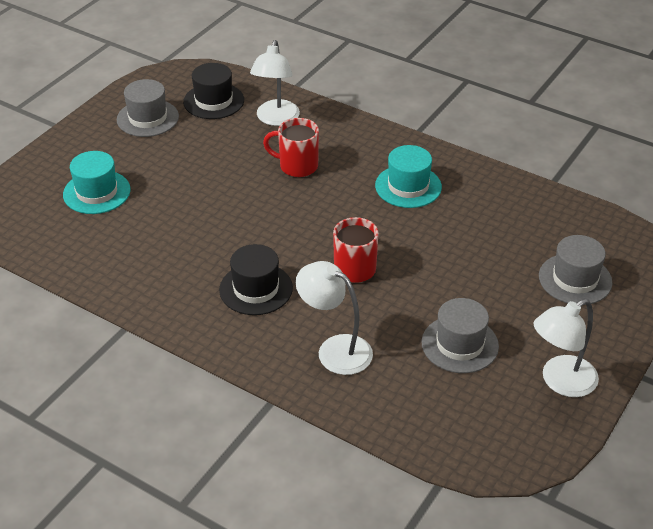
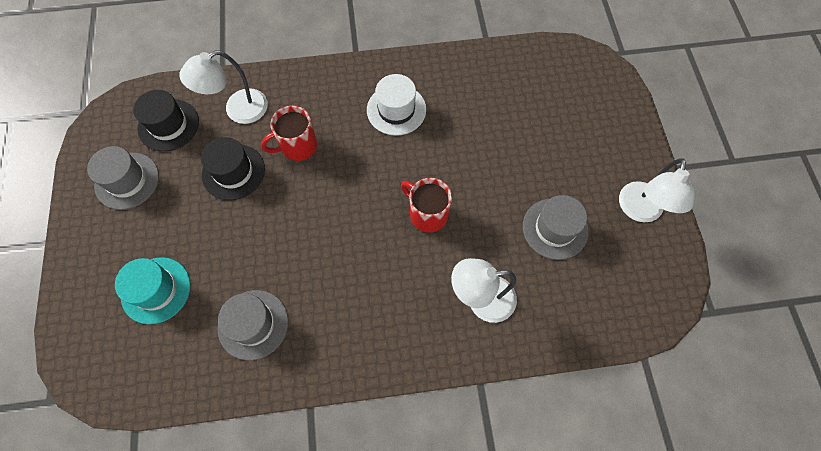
camera: 40 degrees left, 25 degrees up
(256, 289) = (375, 289): black hat -> black hat (233, 172)
(276, 119) = (238, 110): white lamp -> white lamp turned 90 degrees clockwise
(408, 186) = (396, 110): turquoise hat -> white hat
(575, 279) = (573, 116): grey hat -> grey hat (253, 324)

